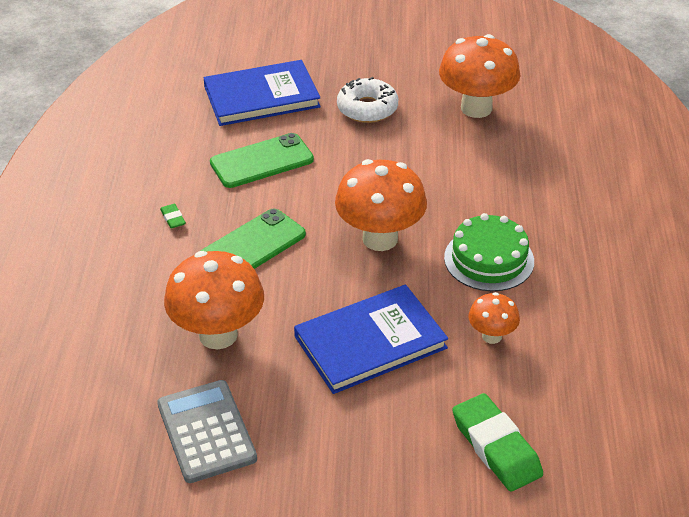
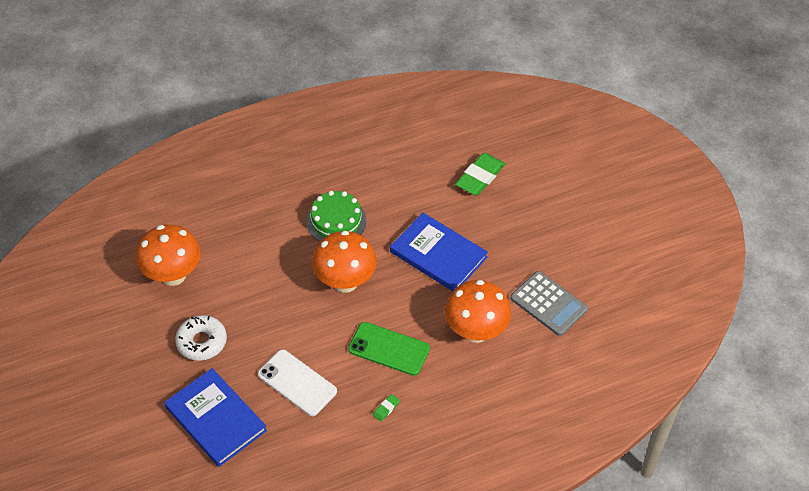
camera: 115 degrees left, 10 degrees up
(206, 432) = (548, 304): grey calculator -> grey calculator turned 90 degrees counterclockwise
(262, 161) = (297, 383): green phone -> white phone
(491, 336) = (401, 201): orange mushroom -> none

